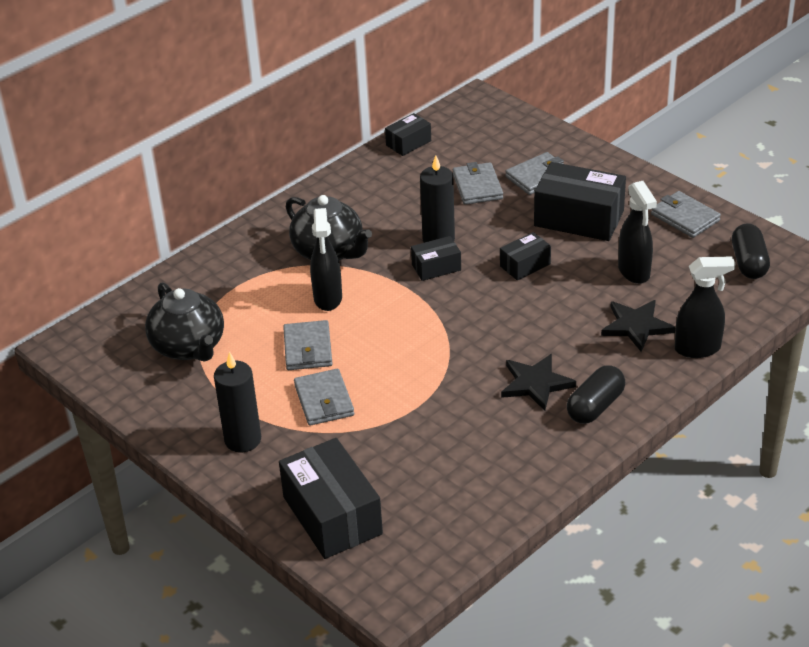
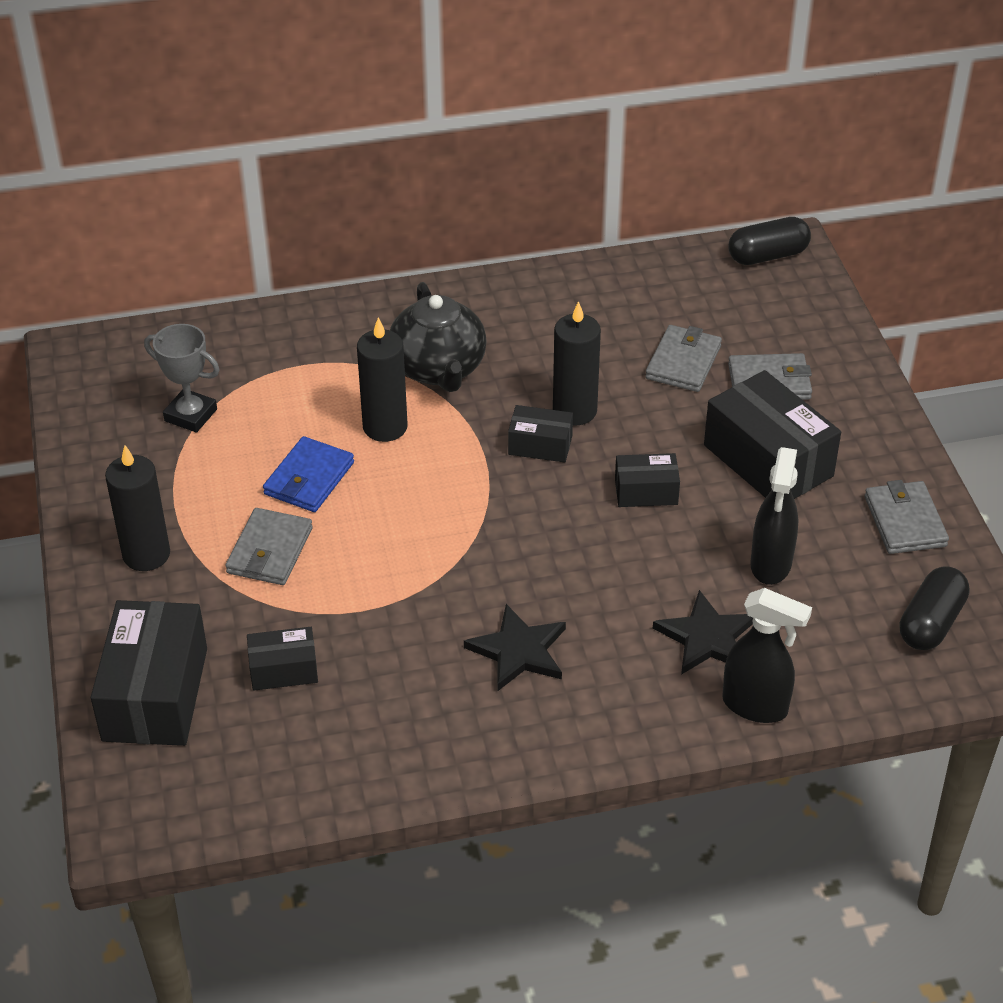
camera: 30 degrees right, 5 degrees up
(189, 347) = (190, 415): black teapot -> grey trophy
(308, 348) = (309, 478): grey wallet -> blue wallet
(328, 298) = (385, 427): black spray bottle -> black candle
(408, 143) = (653, 269): black box -> black box (283, 670)
(595, 406) = (561, 716): black capsule -> black capsule (767, 256)

